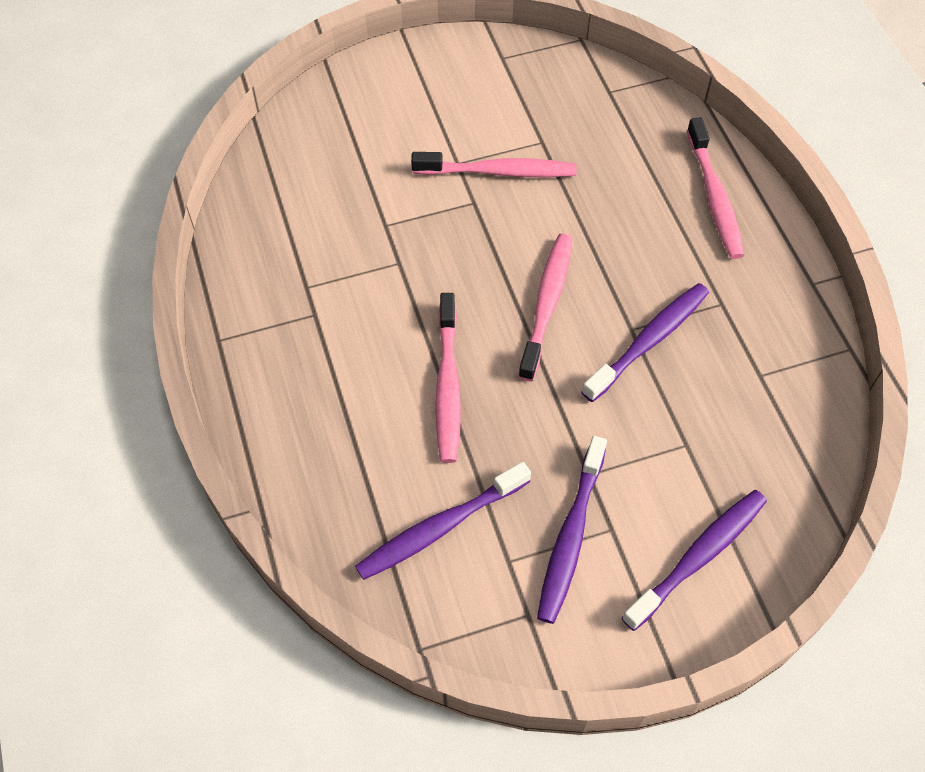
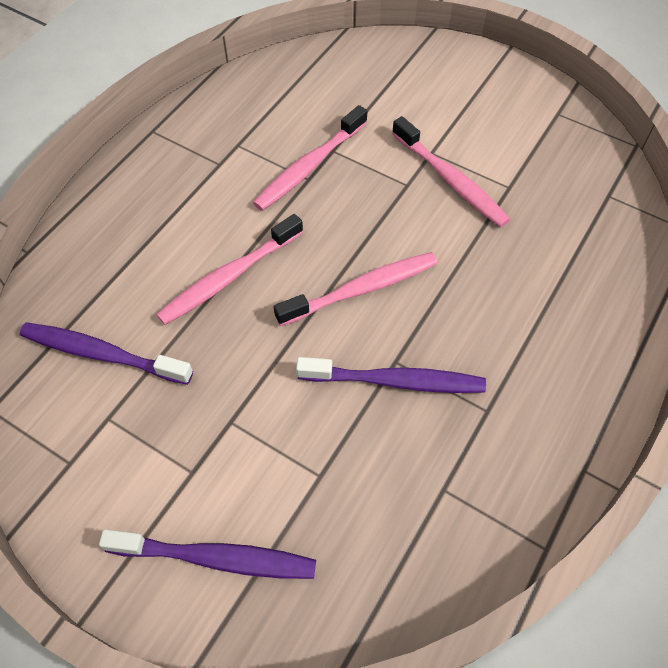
camera: 50 degrees right, 0 degrees up
(571, 536) = (162, 447): purple toothbrush -> none
(714, 197) = (590, 334): pink toothbrush -> pink toothbrush (309, 166)

